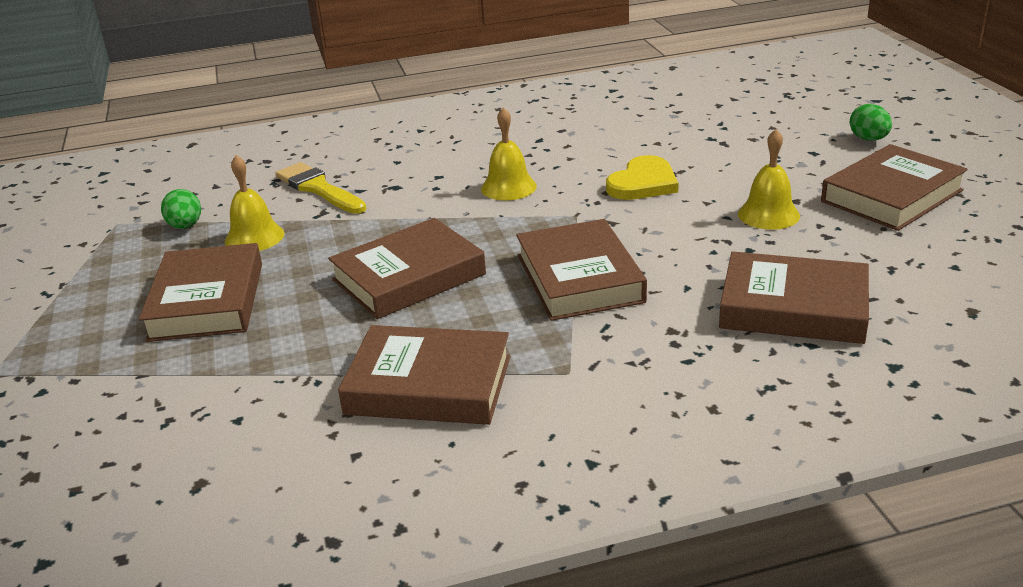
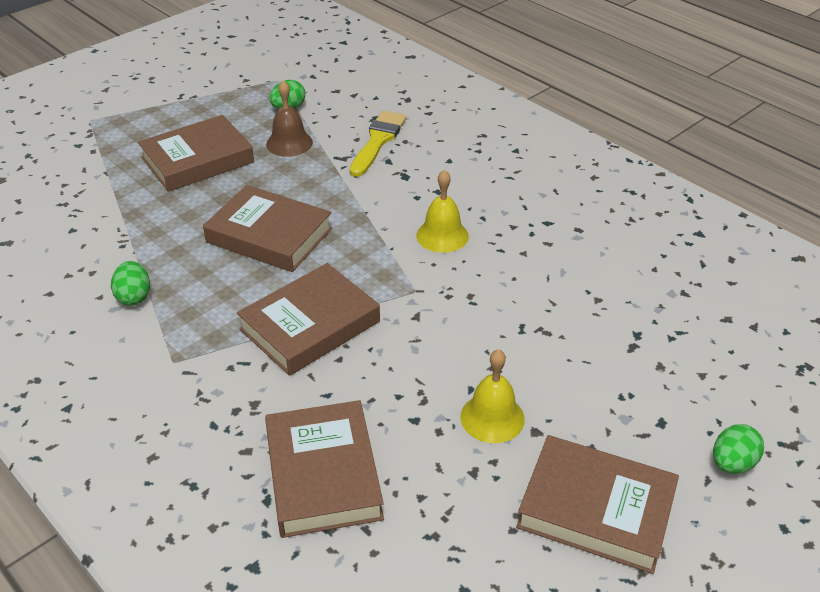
camera: 60 degrees right, 10 degrees up
(254, 237) = (289, 143): yellow bell -> brown bell
(429, 385) = (134, 297): brown book -> green egg
(643, 183) = (503, 314): yellow heart -> none

